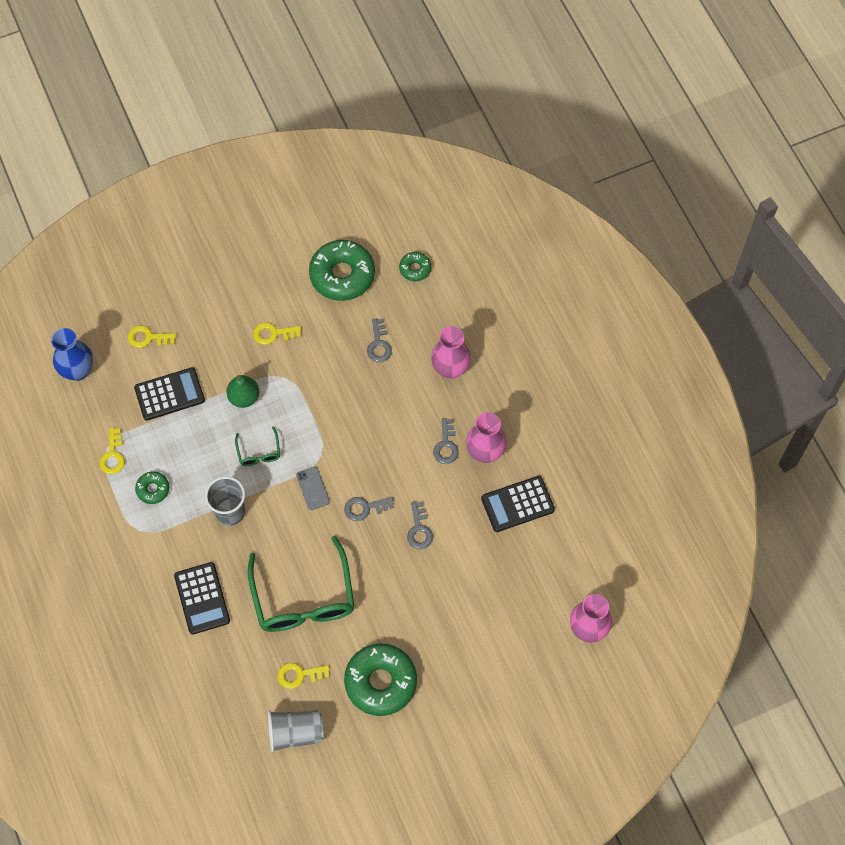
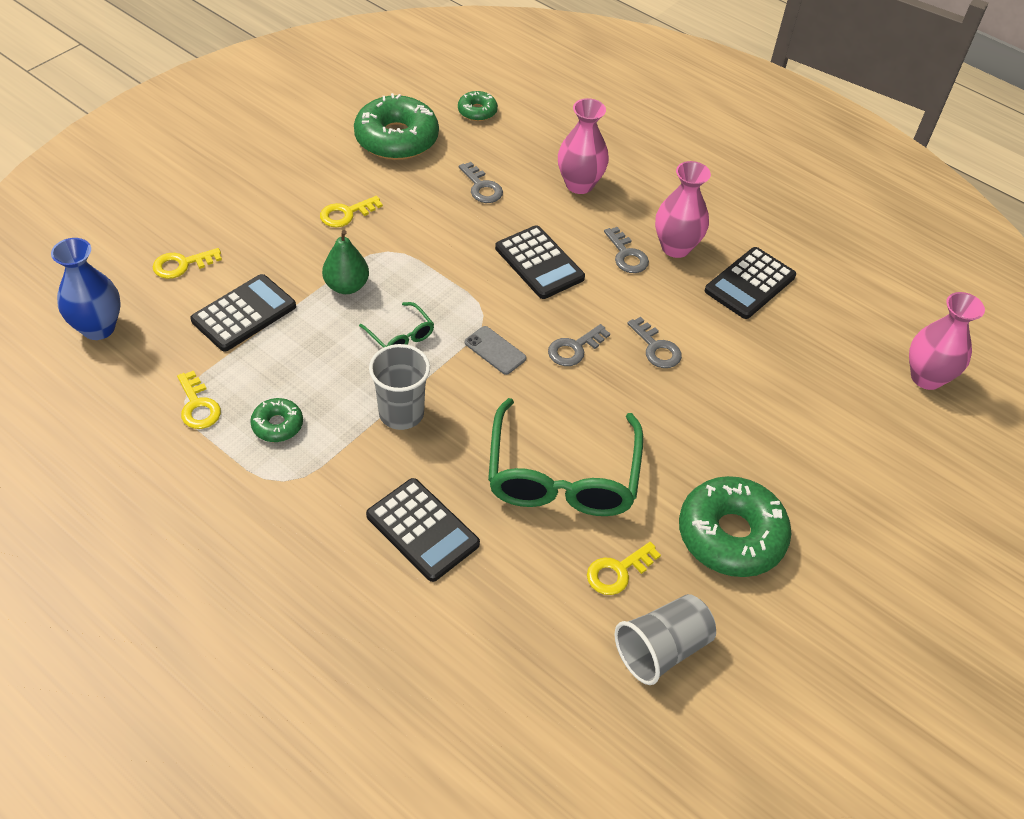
camera: 30 degrees left, 15 degrees down
(303, 597) = (562, 475): green glasses -> green glasses turned 45 degrees clockwise
(381, 428) = (539, 263): none -> black calculator

